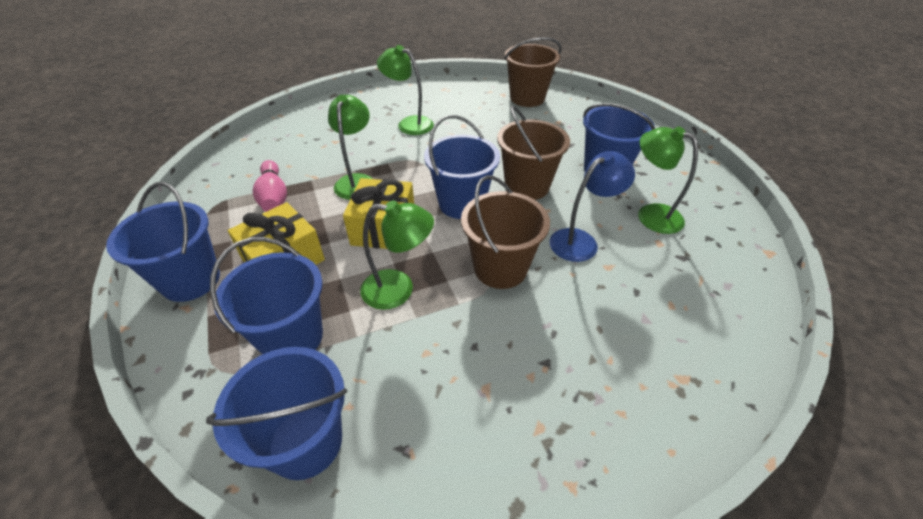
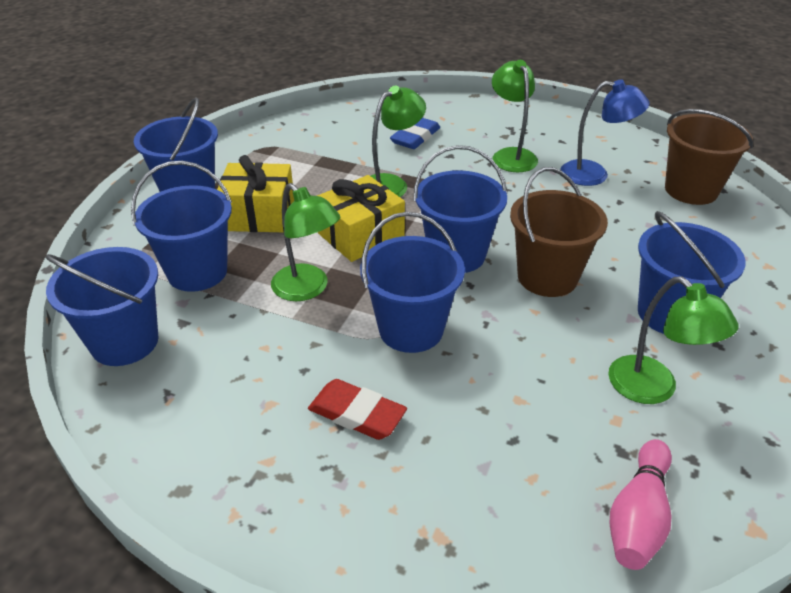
camera: 45 degrees right, 5 degrees down
(274, 197) = (312, 162): pink bowling pin -> pink bowling pin (638, 516)
(330, 141) = (415, 137): none -> blue eraser
(500, 268) = (411, 329): brown bucket -> blue bucket
(545, 347) = (357, 414): none -> red eraser
(581, 241) = (526, 359): blue lamp -> blue lamp (594, 174)
(650, 214) = (653, 389): green lamp -> green lamp turned 150 degrees clockwise

